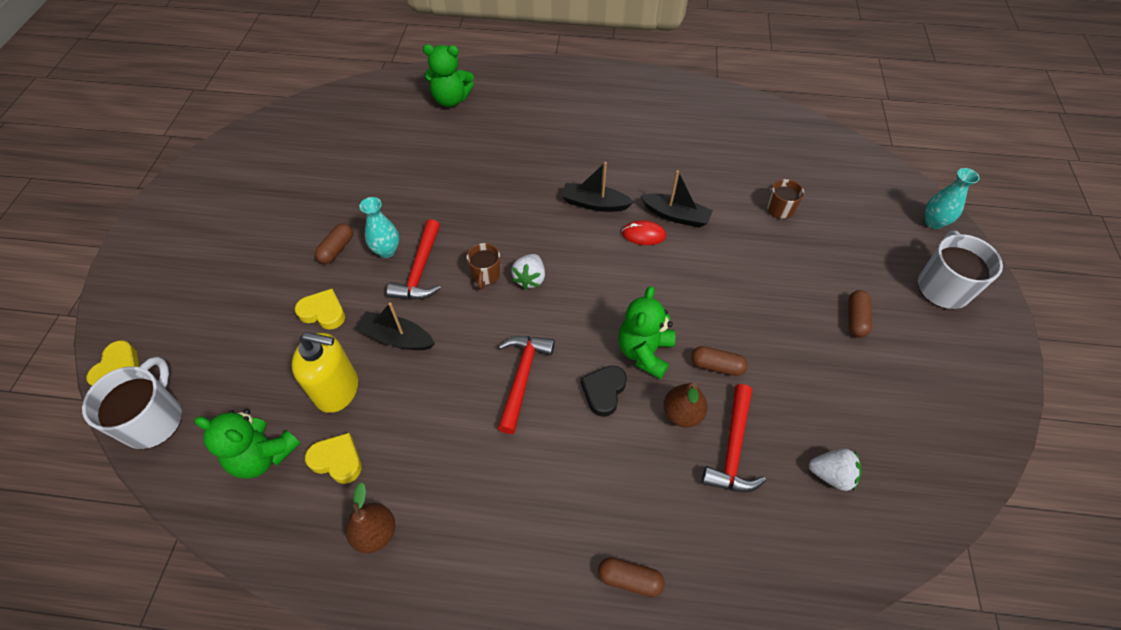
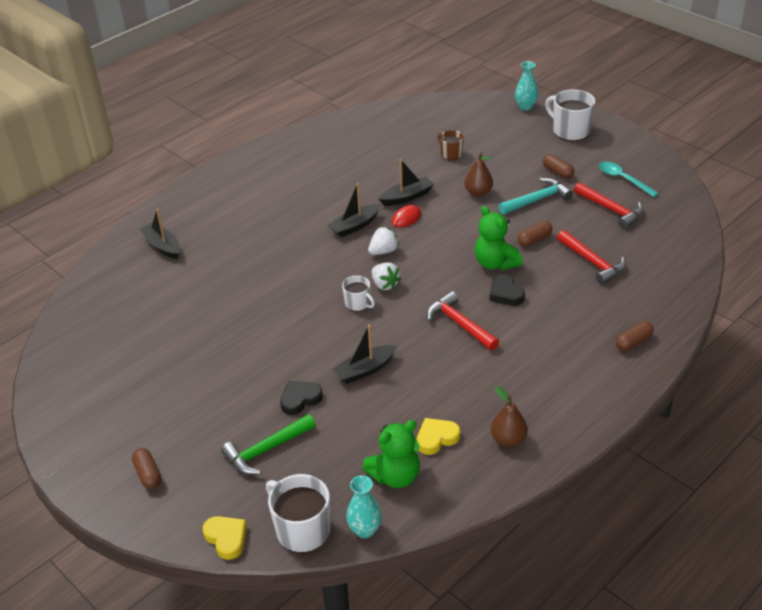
camera: 50 degrees left, 15 degrees down
(242, 328) = (266, 450): none -> green hammer
(323, 312) = (300, 399): yellow heart -> black heart
(337, 249) = (246, 369): brown capsule -> brown capsule (148, 474)
(337, 390) = (378, 417): yellow soap dispenser -> none
(387, 250) = (279, 343): turquoise vase -> turquoise vase (365, 530)
(420, 270) = (317, 334): red hammer -> red hammer (611, 210)
(451, 99) = (162, 246): green teddy bear -> black boat
(486, 274) = (358, 303): brown mug -> white mug
(682, 414) = (552, 270): brown pear -> brown pear (478, 193)
(787, 328) = (537, 199): none -> turquoise hammer
(831, 475) = (641, 236): white strawberry -> white strawberry (383, 251)
(916, 393) = (623, 179): none -> turquoise spoon

